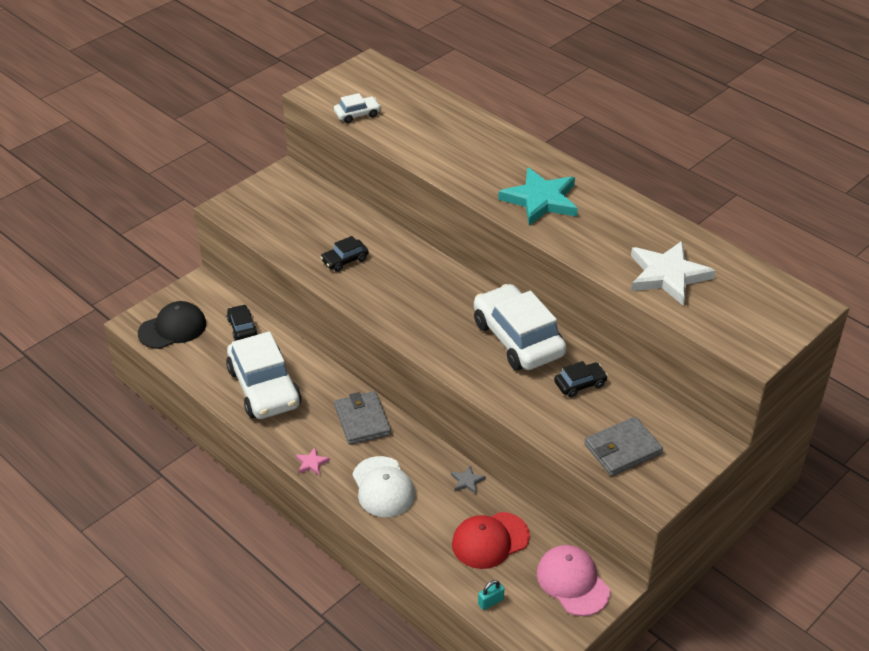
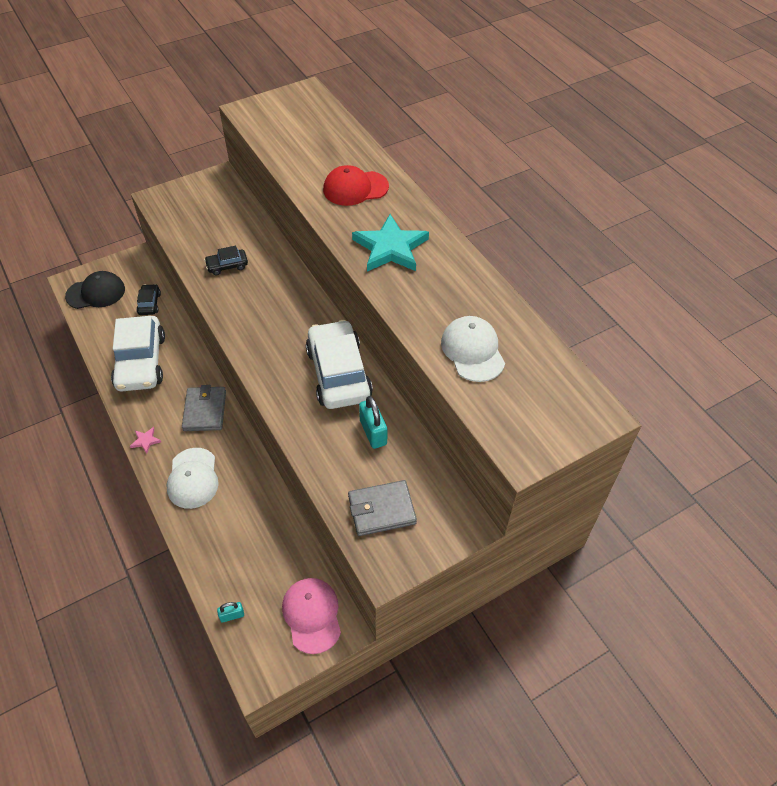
camera: 15 degrees right, 10 degrees up
(357, 114) = (271, 135): white car -> none
(467, 481) = (265, 490): grey star -> none
(490, 540) = (259, 553): red cap -> red cap (355, 188)
(580, 384) = (373, 432): black car -> turquoise padlock
(667, 275) = (473, 351): white star -> white cap

